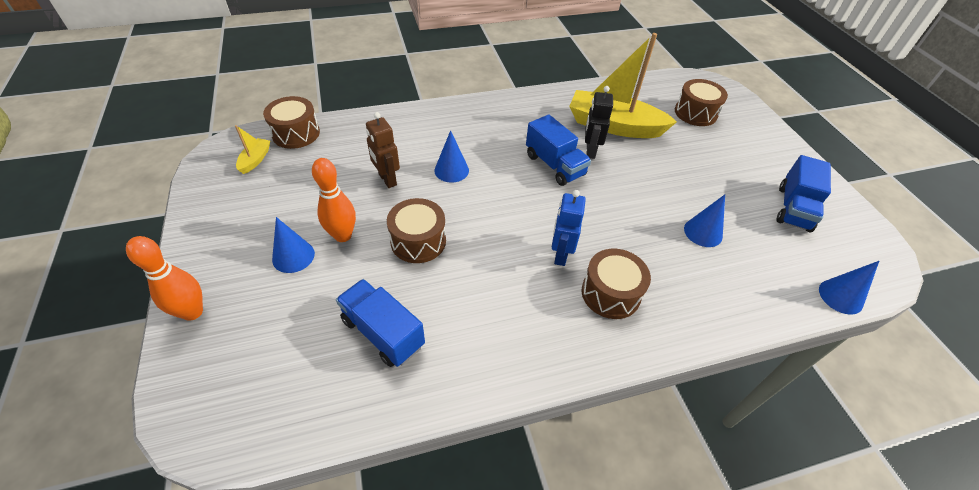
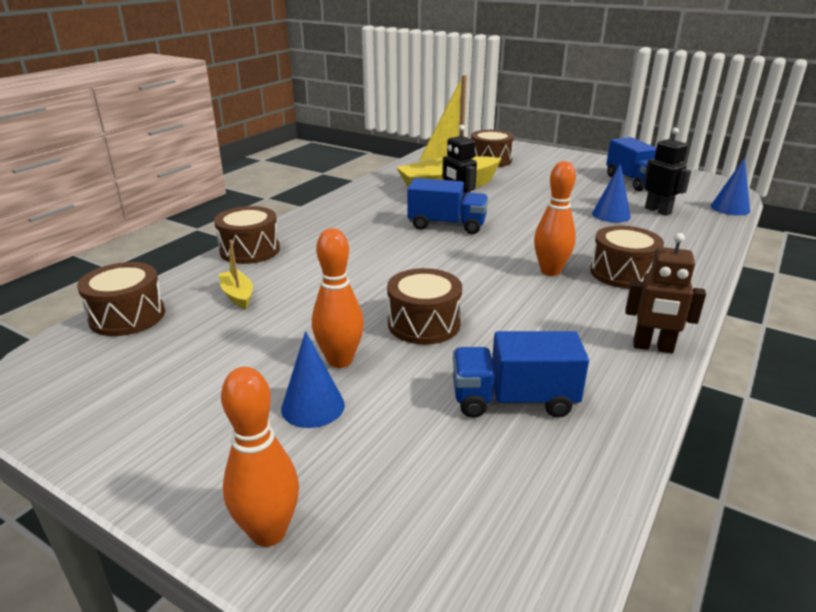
camera: 40 degrees left, 20 degrees down
(255, 160) = (107, 361): yellow boat -> yellow boat (237, 295)
(387, 180) = (311, 300): brown robot -> brown robot (652, 347)
(408, 116) = (250, 250): none -> brown drum
(451, 170) = (364, 266): blue cone -> none
(560, 255) = (550, 271): blue robot -> orange bowling pin
(757, 254) = (658, 211): none -> black robot

